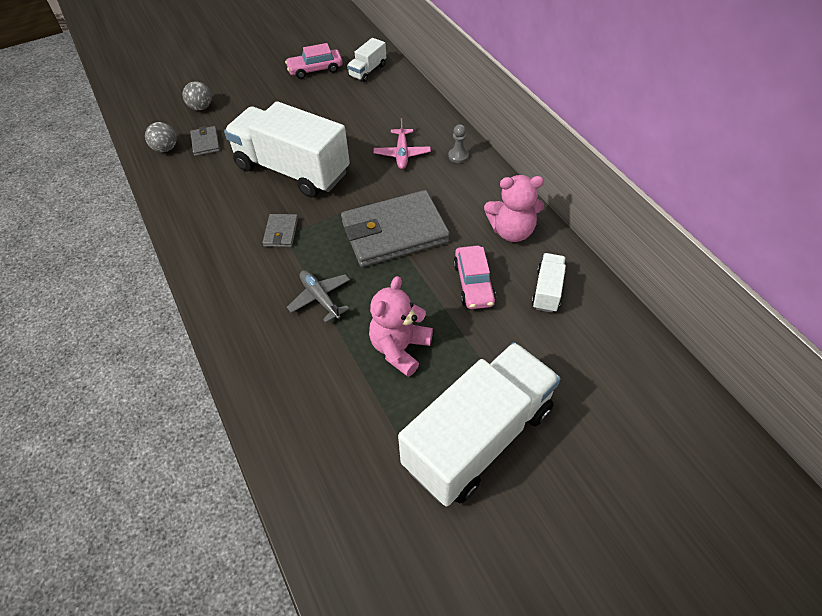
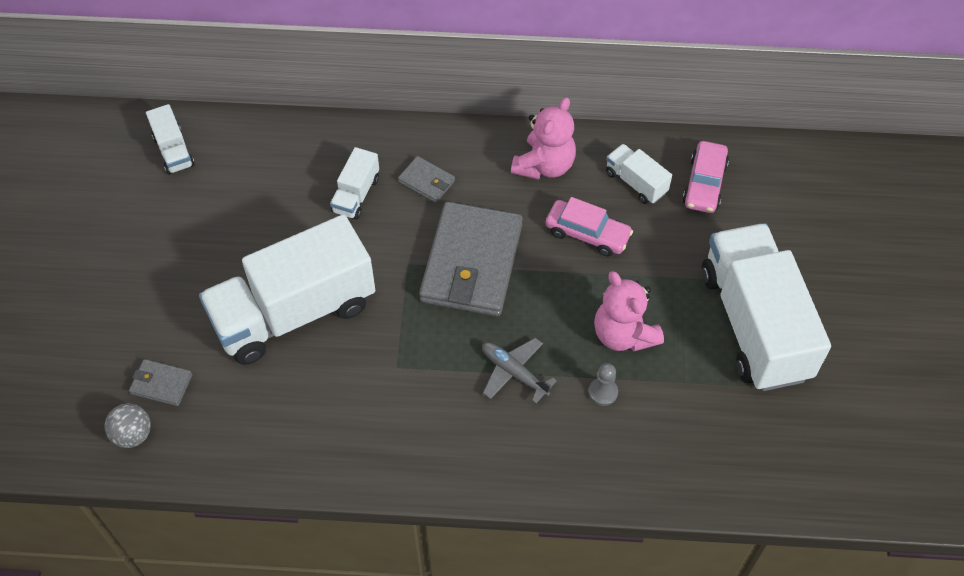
camera: 60 degrees left, 5 degrees up
(201, 107) = (80, 362): grey ball -> none
(281, 232) = (390, 368): grey wallet -> grey wallet (427, 181)
(315, 69) = (118, 202): pink car -> pink car (704, 184)
(320, 298) = (514, 372): grey plane -> grey plane turned 45 degrees clockwise
(402, 154) = (356, 195): pink plane -> white truck
(458, 156) = (402, 147): grey pawn -> grey pawn (603, 392)

